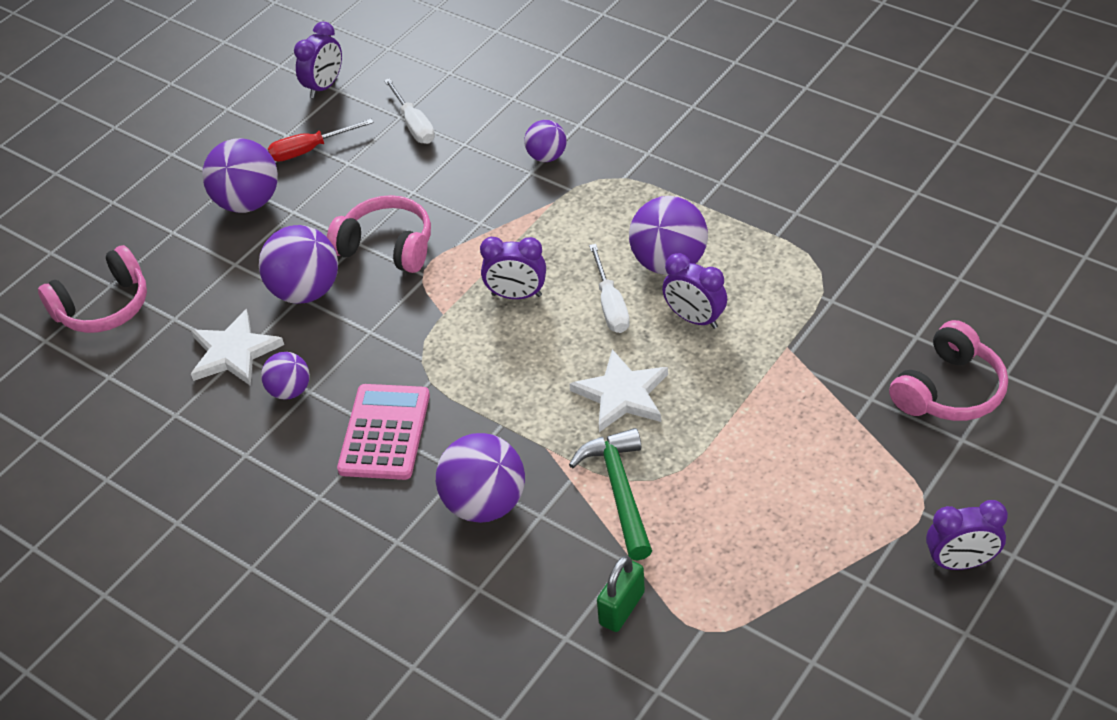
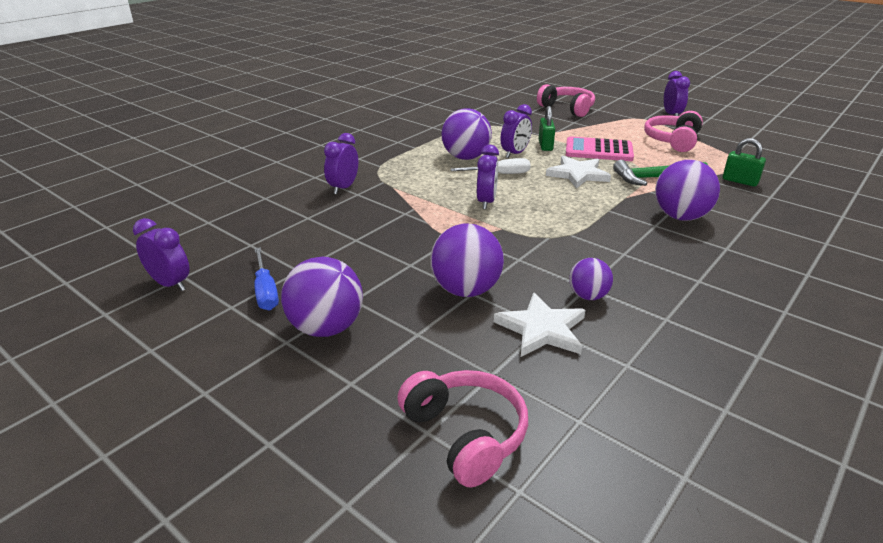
camera: 90 degrees left, 15 degrees down
(309, 150) = (266, 291): red screwdriver -> blue screwdriver
(385, 432) = (626, 252): pink calculator -> pink calculator (598, 150)
(387, 247) = (419, 251): pink headphones -> pink headphones (672, 141)
(414, 125) = (267, 238): white screwdriver -> none
(546, 157) = (343, 188): purple ball -> purple clock
(738, 356) = (545, 145): none -> green padlock

